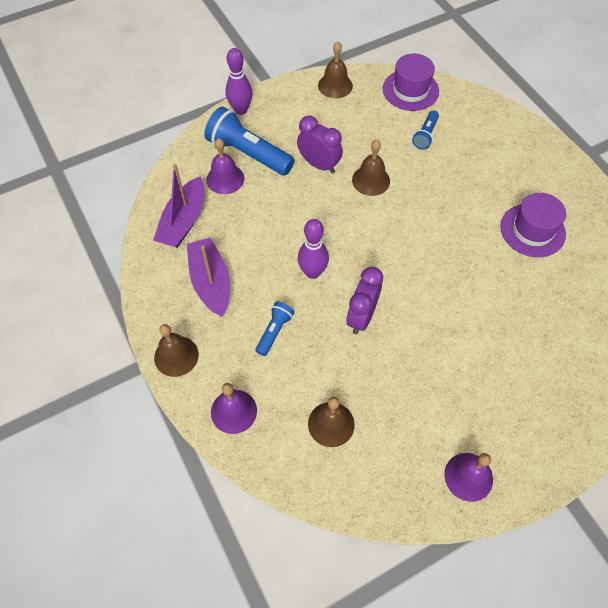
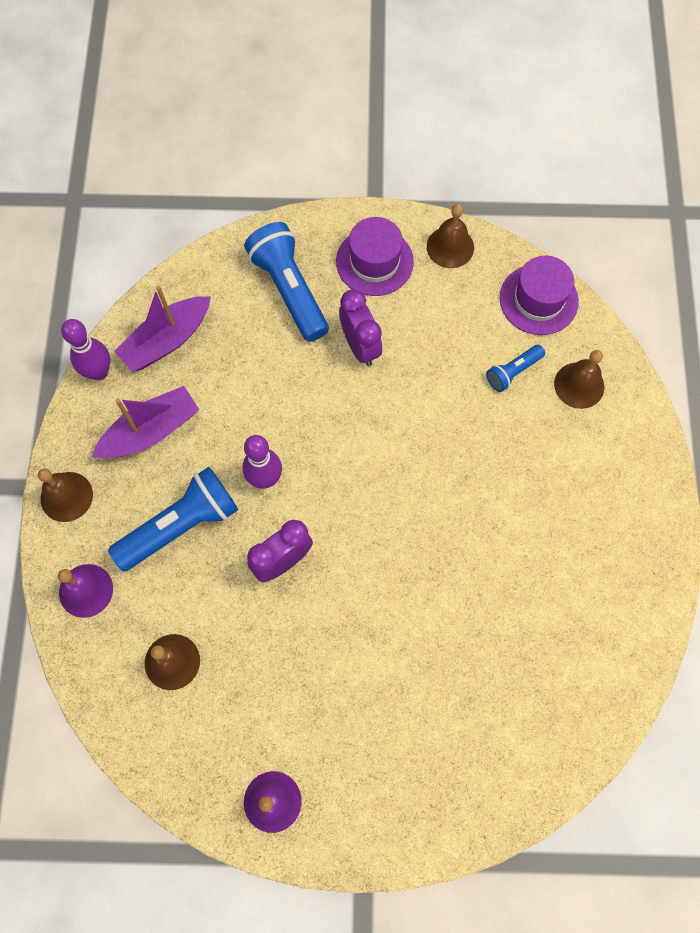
camera: 30 degrees right, 10 degrees up
(211, 282) = (151, 431): purple boat -> purple boat turned 45 degrees clockwise
(225, 179) = (243, 310): purple bell -> none
(240, 110) = (317, 226): purple bowling pin -> purple bowling pin (99, 372)
(274, 331) = (181, 525): blue flashlight -> blue flashlight, size x1.94
(371, 180) = (406, 398): brown bell -> brown bell (579, 385)
(532, 230) = (552, 565): purple hat -> purple hat (374, 261)

